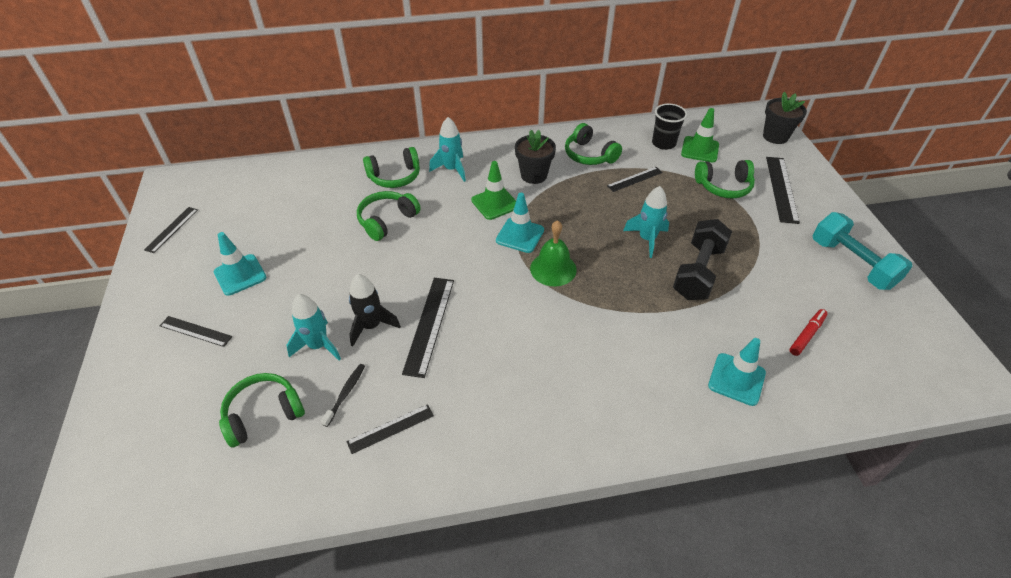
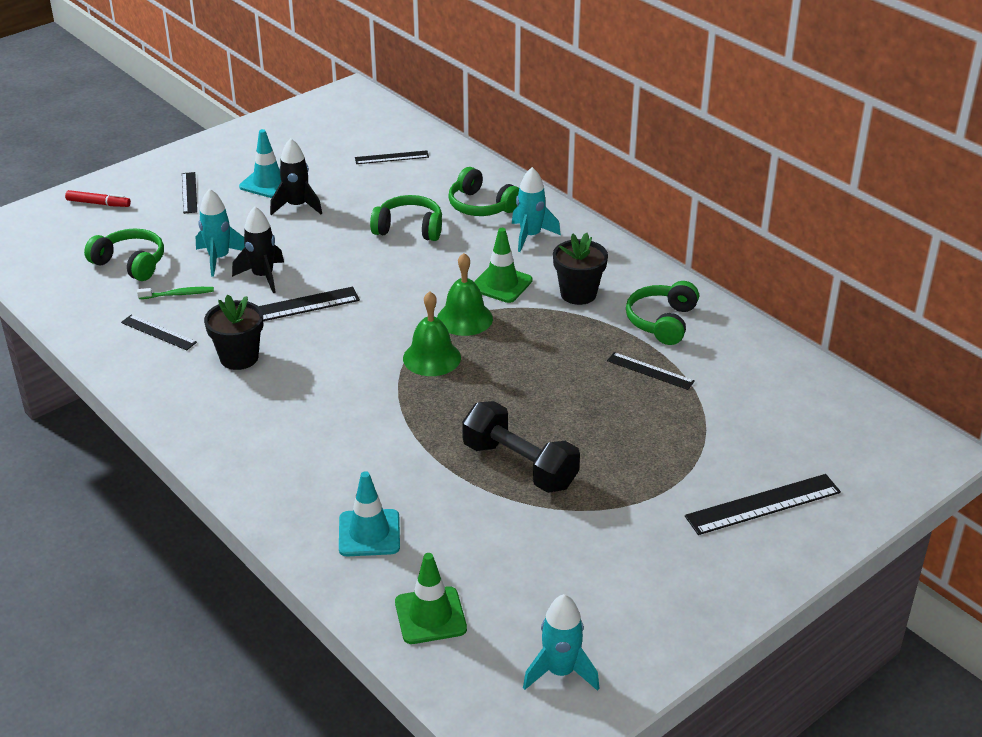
camera: 60 degrees right, 10 degrees down
(172, 229) = (292, 124): black ruler -> black ruler (392, 157)
(293, 269) = (297, 206): none -> black rocket
(345, 393) = (178, 294): black toothbrush -> green toothbrush
(520, 235) = (464, 318): turquoise traffic cone -> green bell
(647, 239) = (542, 411): turquoise rocket -> turquoise rocket (560, 672)
(663, 143) = (755, 374): black cup -> none
(698, 272) = (519, 465): black dumbbell -> black dumbbell turned 45 degrees clockwise
(700, 149) = (776, 409): green traffic cone -> green traffic cone (430, 615)
(723, 186) = (712, 449): green headphones -> none
(775, 136) = (892, 474): black flower pot -> black flower pot (239, 358)
(806, 335) = (483, 578): red marker -> red marker (98, 203)
(852, 263) = (657, 599): turquoise dumbbell -> none

